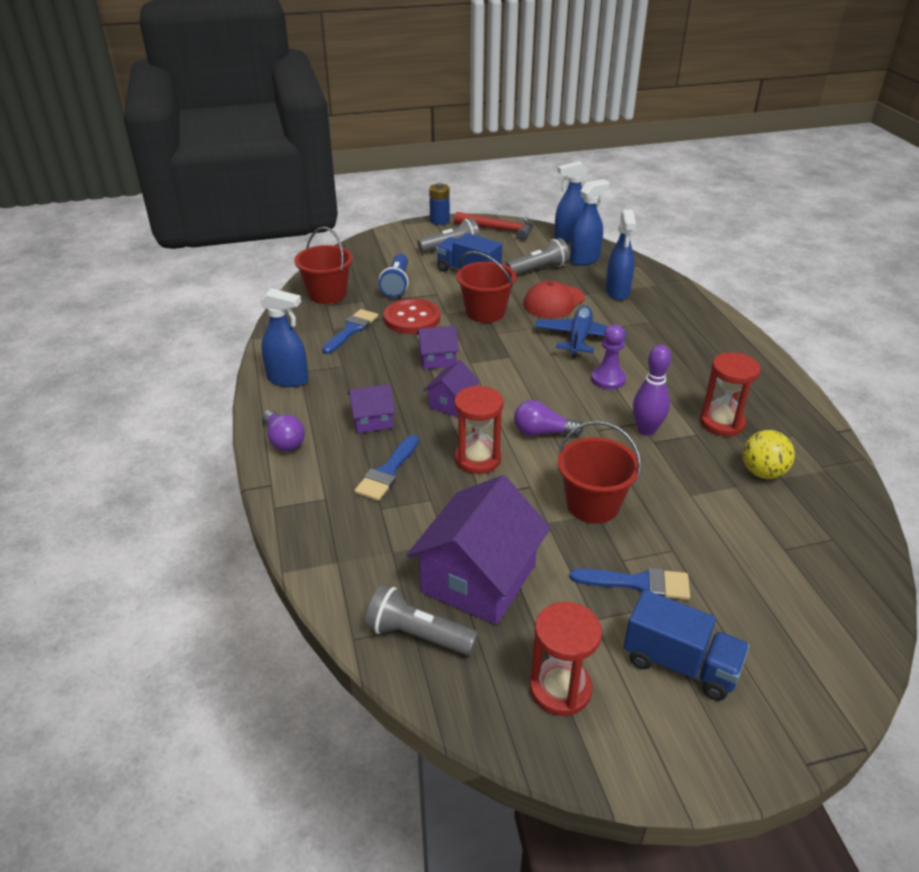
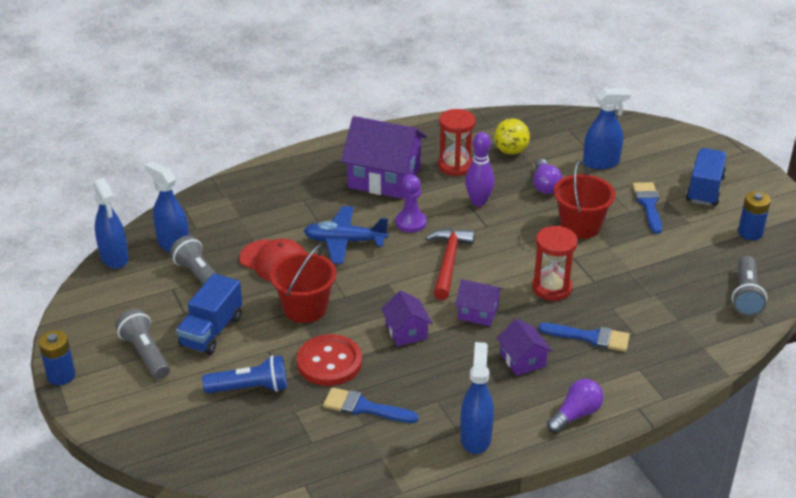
camera: 100 degrees left, 0 degrees up
(327, 294) = (283, 447): red bucket -> none
(479, 578) = (681, 273): purple house -> purple house (384, 178)
(499, 229) = (91, 317): red hammer -> red hammer (448, 262)
(542, 432) = (502, 255): purple light bulb -> purple light bulb (545, 185)
(560, 689) = (750, 233): red hourglass -> blue battery
(617, 292) = (247, 220): blue spray bottle -> blue spray bottle (601, 163)

